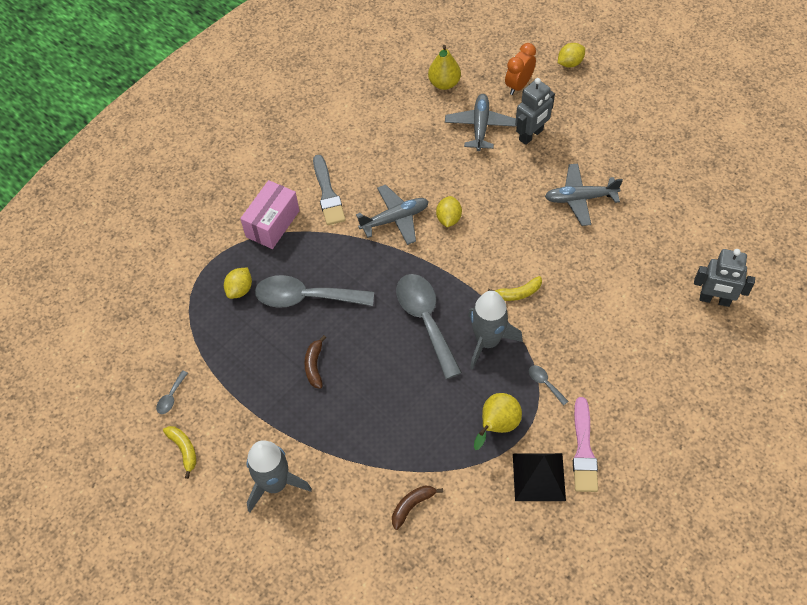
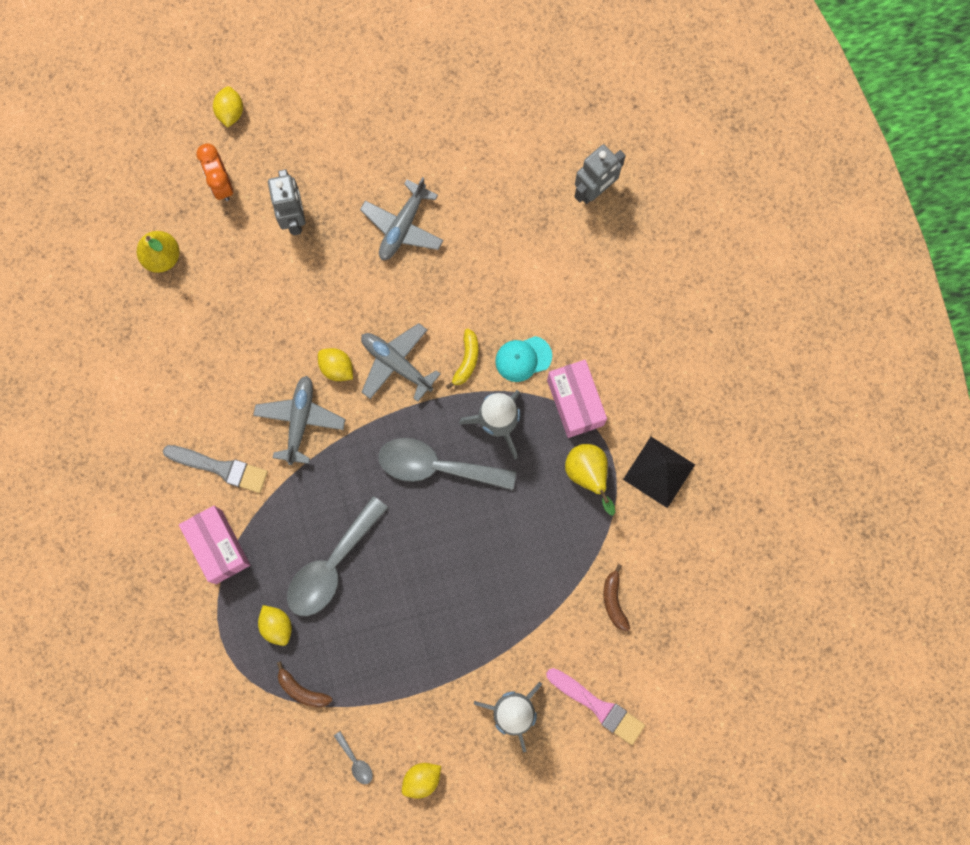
camera: 60 degrees left, 20 degrees up
(184, 450) = (422, 779): yellow banana -> yellow lemon
(314, 366) = (414, 603): brown banana -> brown banana (302, 690)
(480, 126) = (246, 259): grey plane -> grey plane (396, 364)
(545, 383) = (575, 402): grey spoon -> pink box
(549, 328) = (523, 358): none -> turquoise cap
(583, 450) = (660, 415): pink brush -> pink brush (598, 707)

